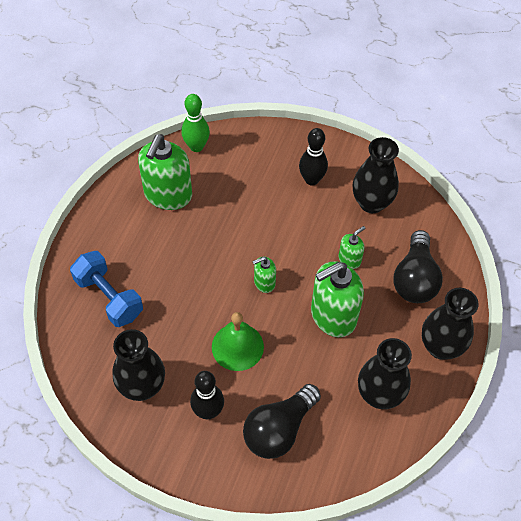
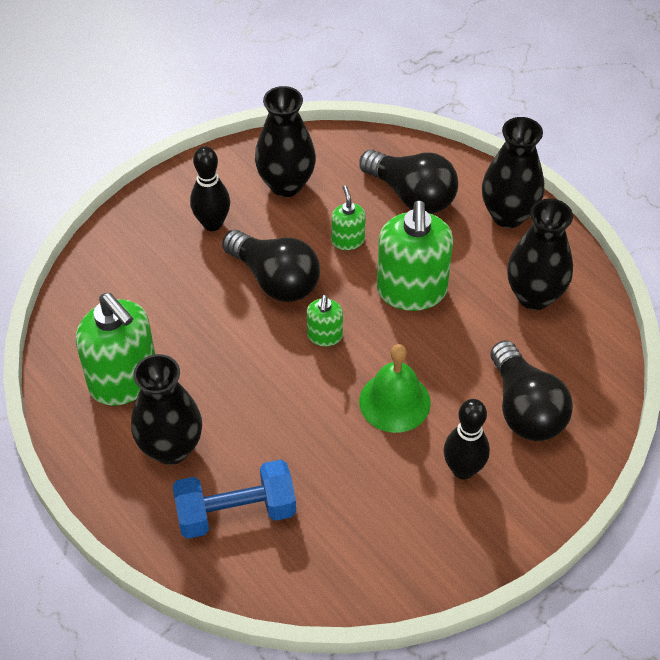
camera: 60 degrees left, 5 degrees down
(142, 386) = (389, 527): black vase -> black vase (171, 448)
(196, 146) = (71, 317): green bowling pin -> none
(290, 234) = (275, 280): none -> black light bulb

